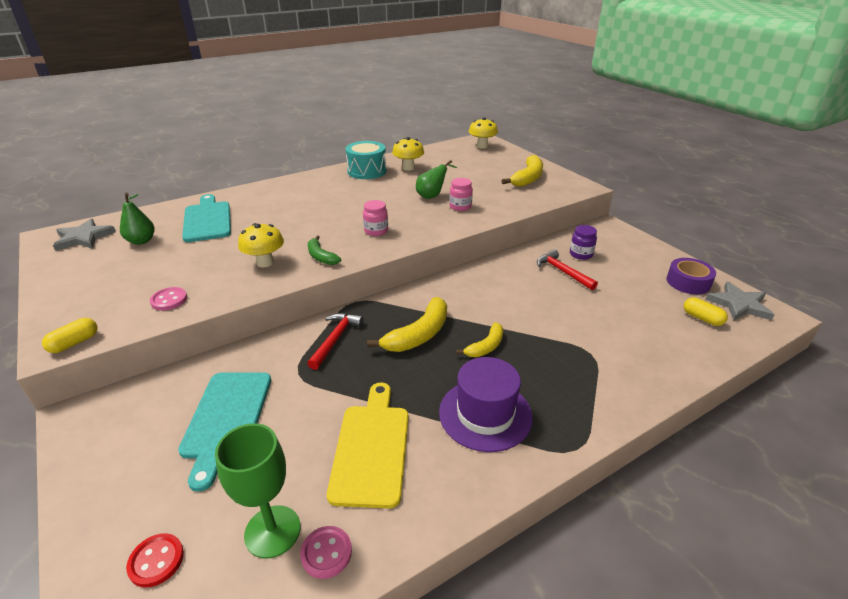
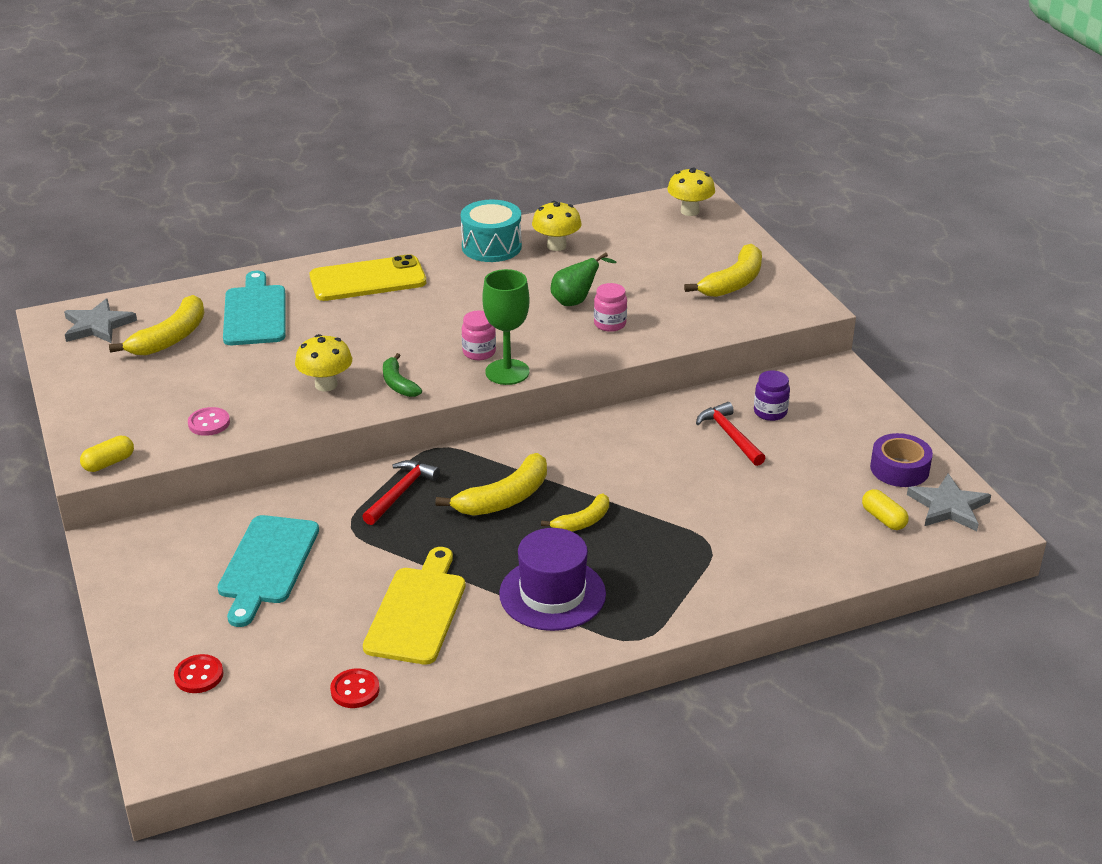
camera: 10 degrees right, 0 degrees up
(141, 241) = (171, 338): green pear -> yellow banana
(272, 531) = (306, 667): green goblet -> green goblet (507, 372)
(287, 194) = (368, 279): none -> yellow phone
(326, 553) = (355, 690): pink button -> red button

